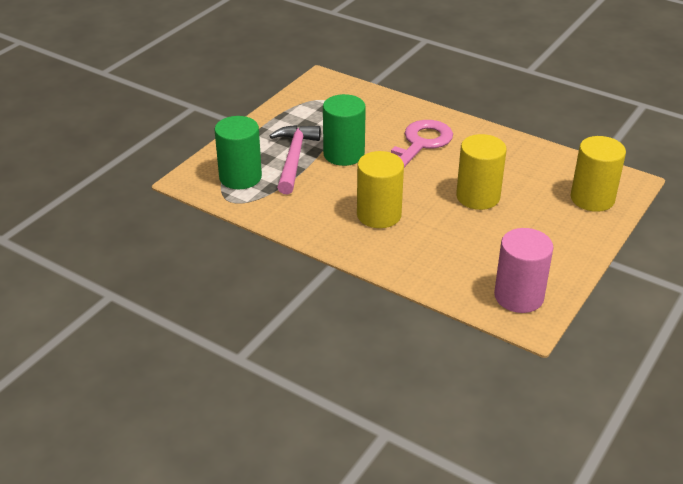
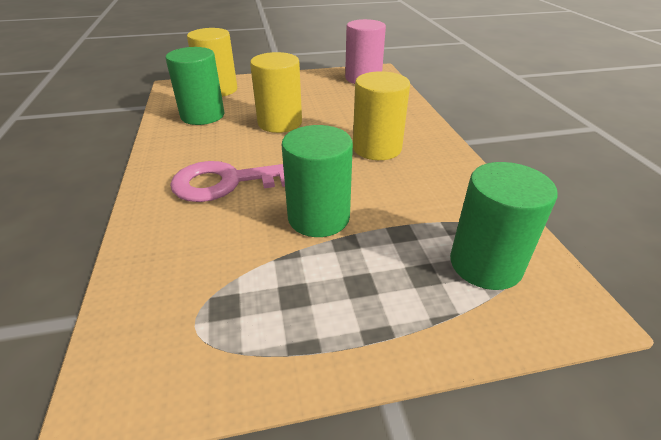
camera: 135 degrees left, 0 degrees up
(294, 158) = (383, 248): pink hammer -> none
(538, 171) = (202, 115): none -> green cylinder

